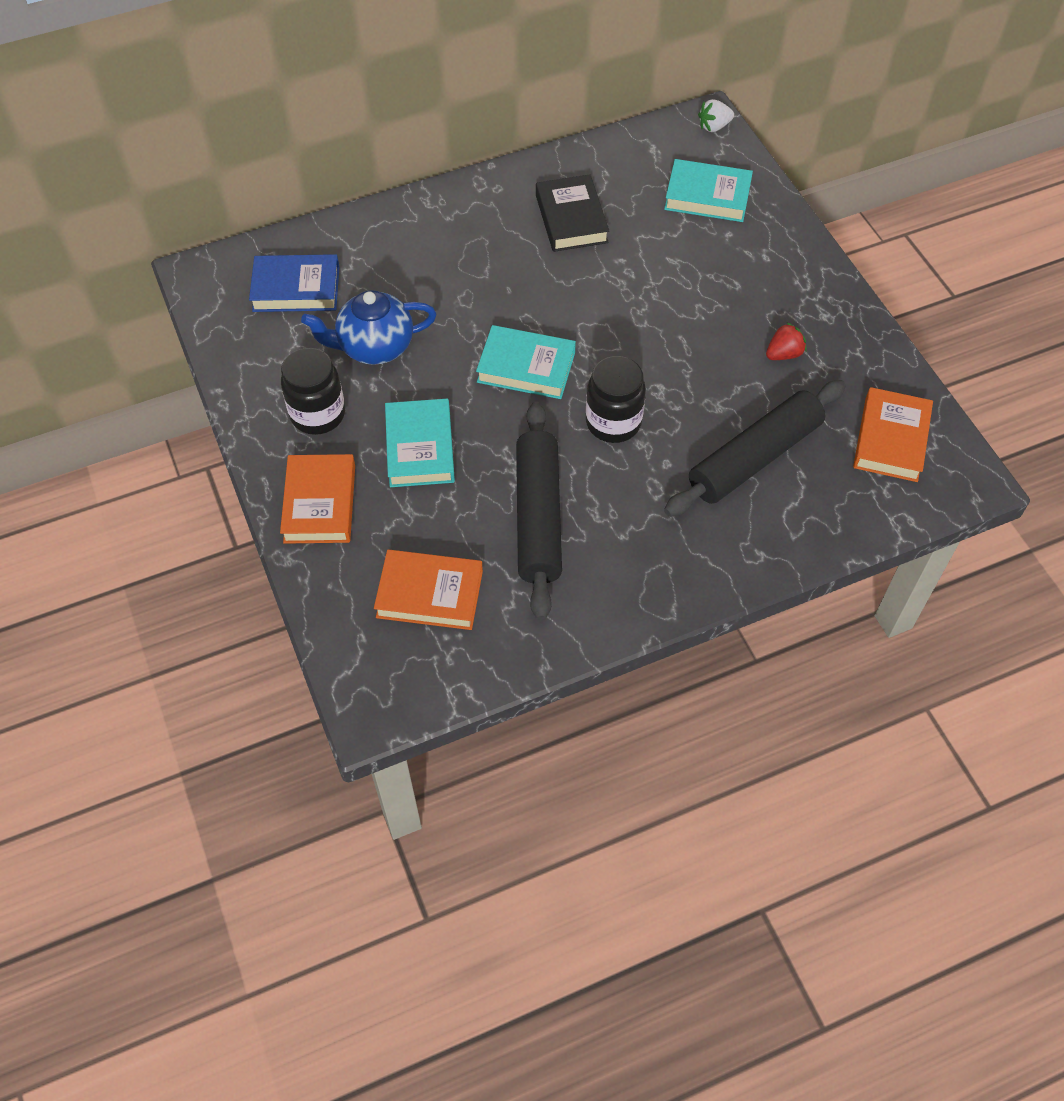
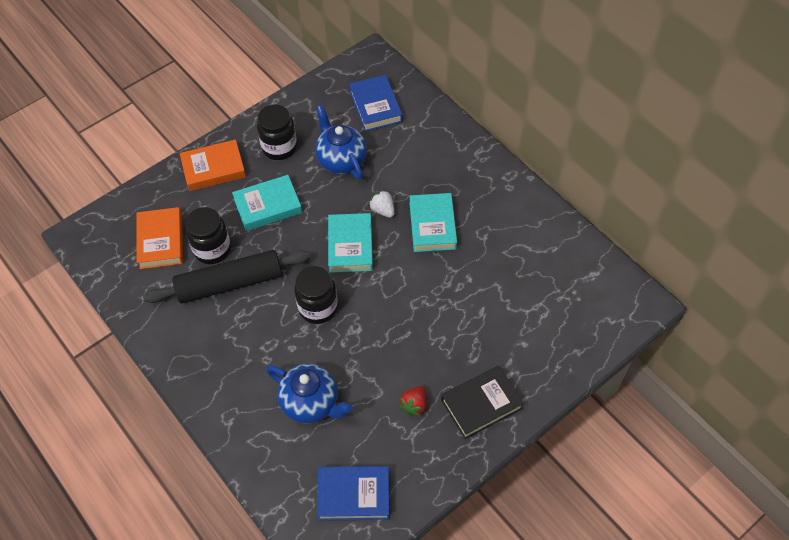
camera: 75 degrees right, 0 degrees up
(471, 529) = (212, 249): none -> black jar
(571, 219) = (497, 238): black book -> black book (481, 404)
(707, 196) = (558, 321): turquoise book -> turquoise book (432, 225)
(714, 126) = (638, 310): white strawberry -> white strawberry (383, 210)
(754, 458) = (311, 403): black rolling pin -> blue teapot
(783, 354) = (414, 405): red strawberry -> red strawberry turned 75 degrees clockwise
(891, 439) = (354, 495): orange book -> blue book

